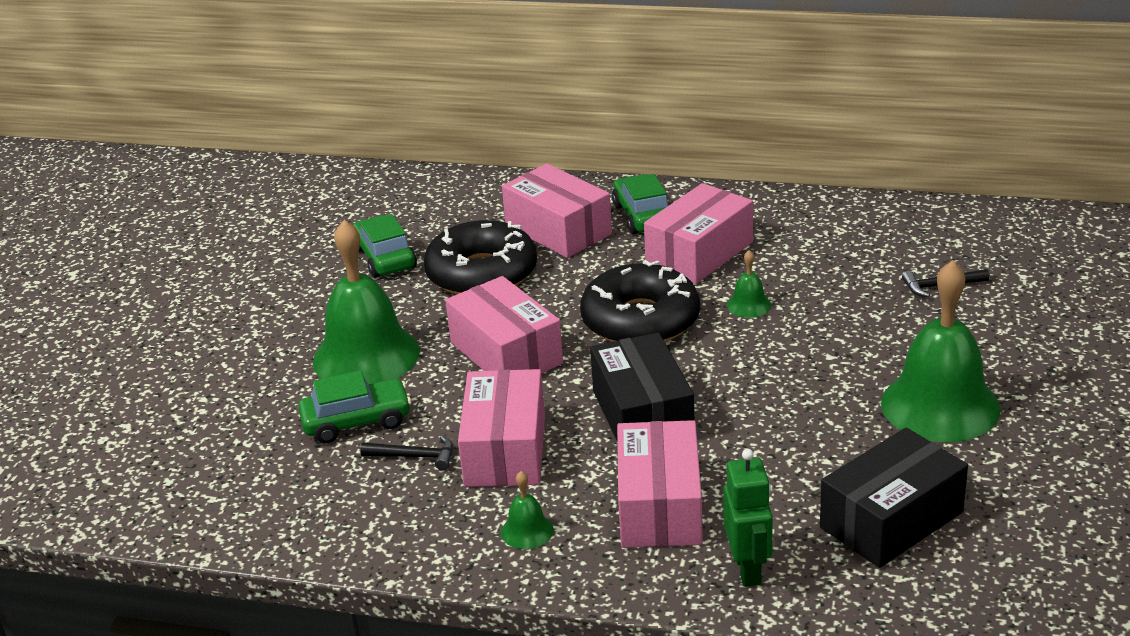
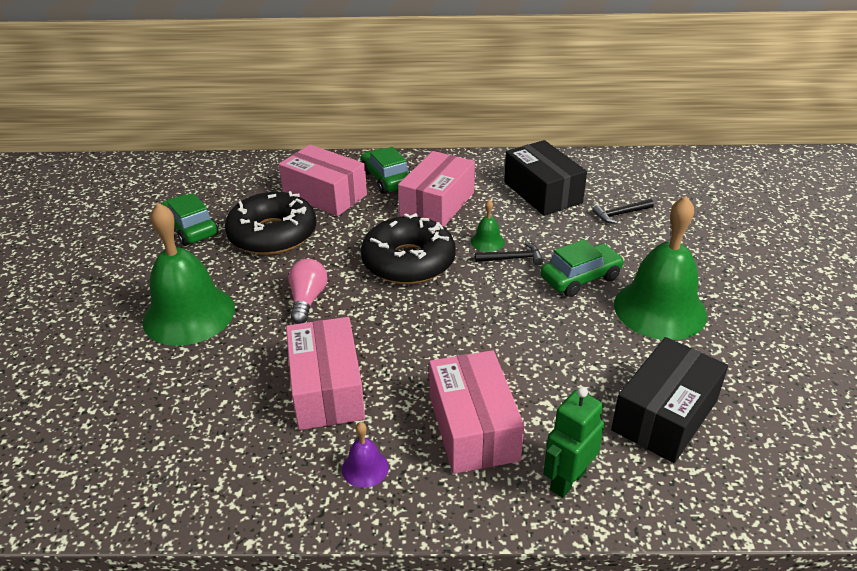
camera: 15 degrees left, 5 degrees up
(357, 421) = (190, 377): green car -> green car (580, 278)
(414, 456) = (248, 405): black hammer -> black hammer (512, 258)
(506, 353) = (307, 300): pink box -> pink light bulb
(527, 531) = (365, 468): green bell -> purple bell
(642, 415) = (434, 343): black box -> black box (542, 192)
(748, 569) = (567, 480): green robot -> green robot turned 120 degrees counterclockwise

